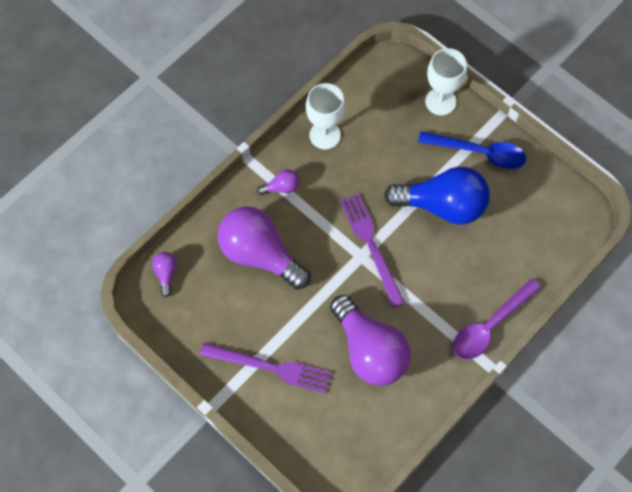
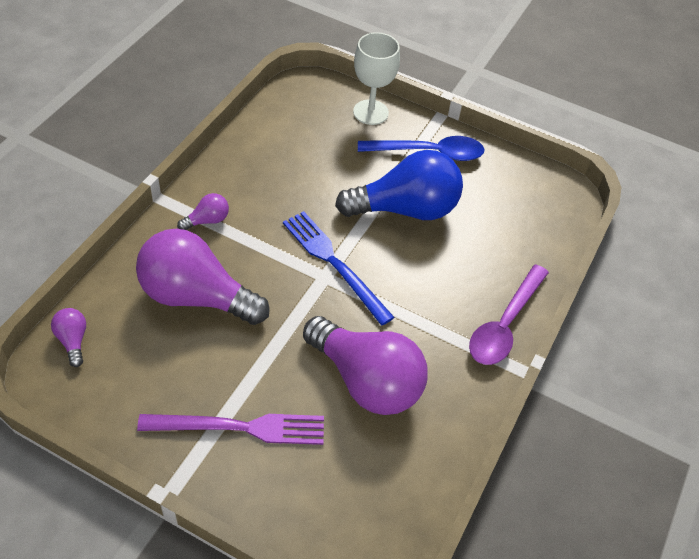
camera: 20 degrees left, 15 degrees down
(325, 135) = (247, 161): white goblet -> none
(371, 245) = (334, 263): purple fork -> blue fork

